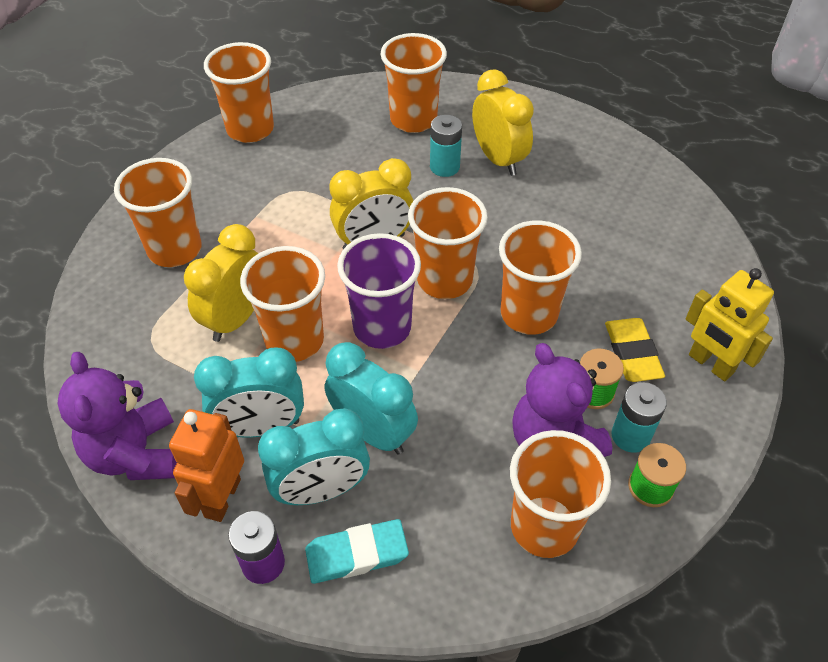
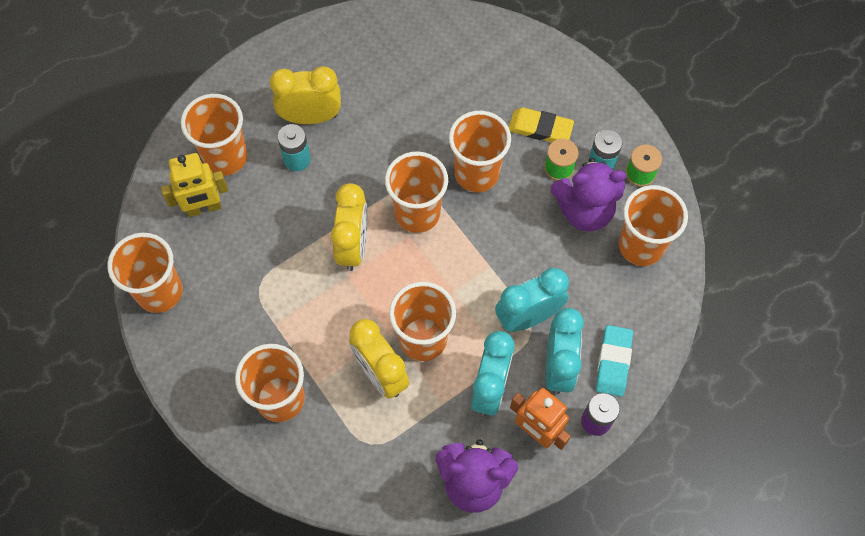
camera: 65 degrees left, 15 degrees up
(382, 327) = (441, 274): purple cup -> none
(710, 364) = (570, 89): yellow robot -> yellow robot (204, 208)

